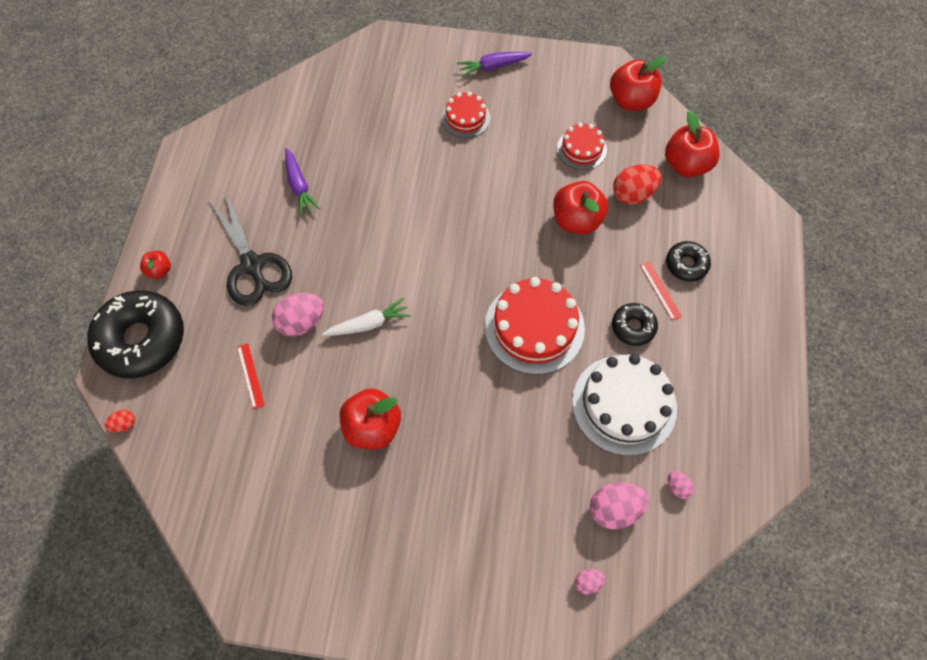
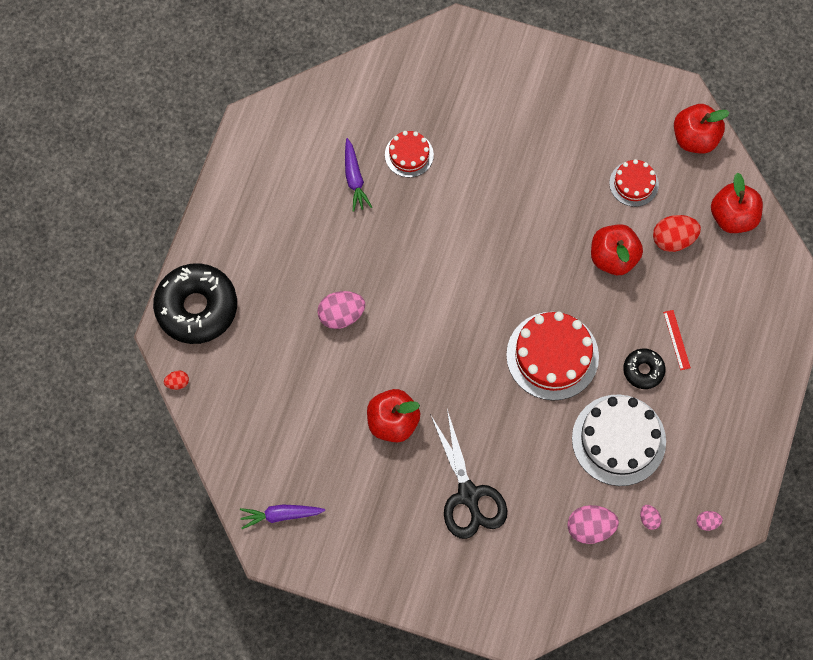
camera: 10 degrees right, 5 degrees up
(159, 270) = (217, 243): red apple -> none
(250, 375) = (291, 357): red ruler -> none
(252, 265) = (302, 253): black scissors -> black scissors (468, 495)
(368, 324) = (402, 327): white carrot -> none
(465, 118) = (526, 131): red cake -> red cake (409, 155)
(493, 66) = (563, 78): purple carrot -> purple carrot (281, 515)
(587, 582) = (554, 583): pink egg -> pink egg (707, 522)
(686, 264) = (707, 319): black donut -> none

